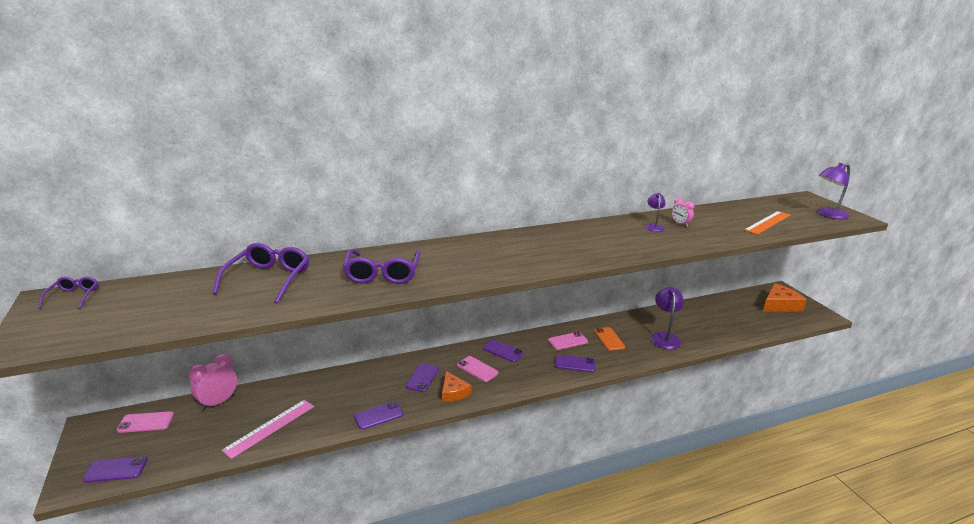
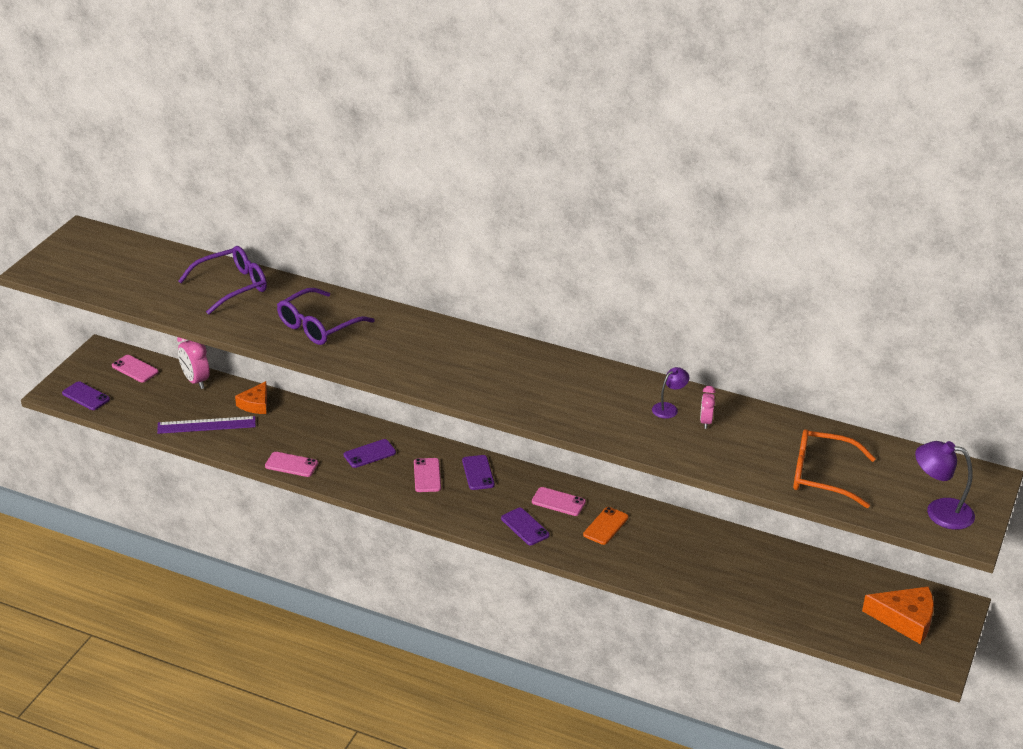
camera: 45 degrees right, 10 degrees up
(73, 297) = (98, 237): purple glasses -> none
(218, 402) = (195, 381): pink clock -> pink clock turned 120 degrees counterclockwise
(270, 427) = (206, 425): pink ruler -> purple ruler
(378, 415) = (291, 465): purple phone -> pink phone
(453, 392) = (375, 483): orange cheese -> orange cheese (255, 404)
(664, 337) = (671, 561): purple lamp -> none
(767, 222) = (822, 476): orange ruler -> orange glasses

